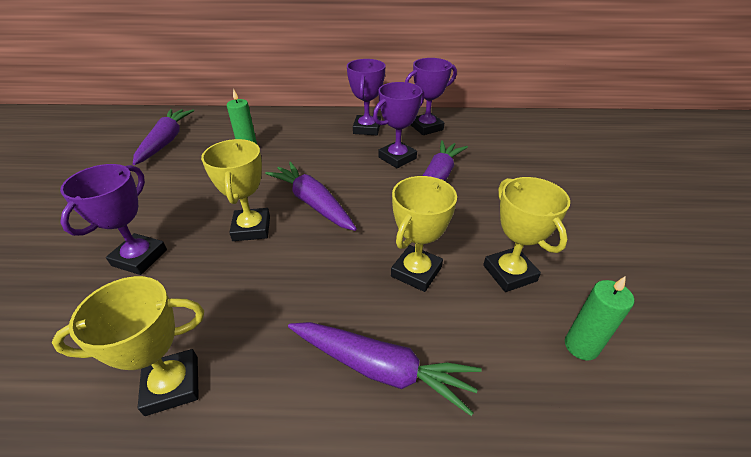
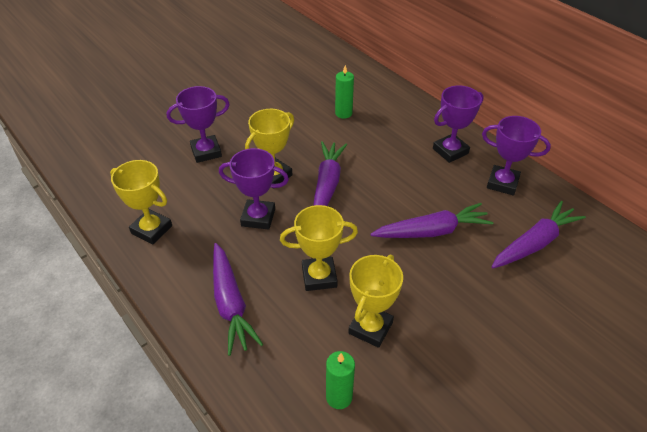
camera: 50 degrees right, 5 degrees up
(166, 141) = (304, 74): purple carrot -> purple carrot (534, 243)
(397, 158) = (433, 193): purple trophy -> purple trophy (258, 217)

